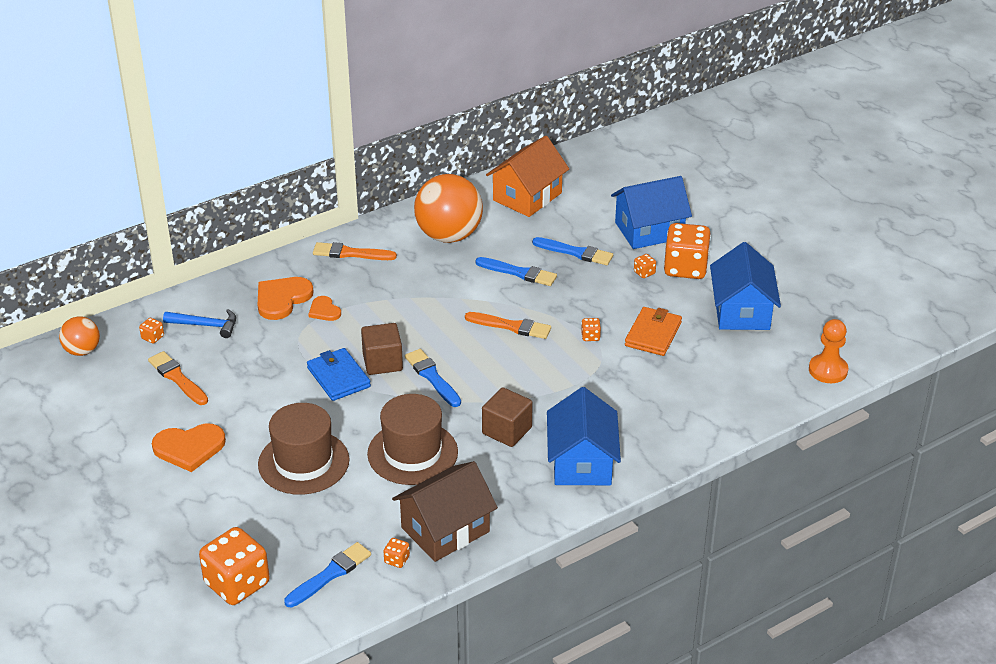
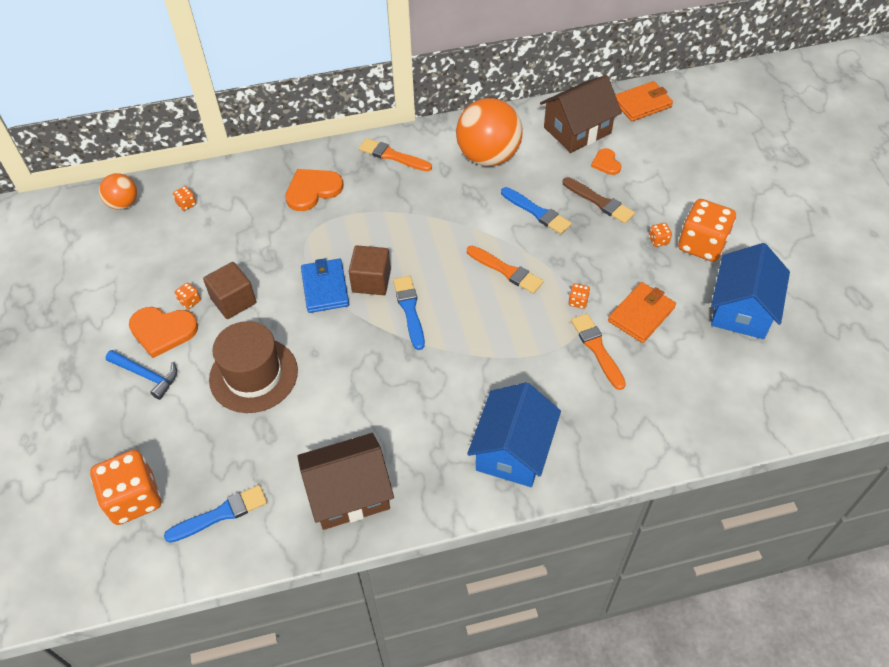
camera: 20 degrees right, 15 degrees up
(177, 378) = (187, 252): orange brush -> orange brush (597, 349)
(206, 325) = (236, 202): blue hammer -> blue hammer (147, 375)
(324, 310) = (343, 211): orange heart -> orange heart (606, 163)
(397, 560) = (289, 516): orange dice -> orange dice (190, 301)
(412, 453) = (356, 392): brown hat -> none
(507, 431) = (454, 391): brown cube -> brown cube (233, 301)
(527, 196) = (577, 130): orange house -> brown house
(575, 252) = (599, 202): blue brush -> brown brush
(580, 162) = (642, 104): none -> orange wallet
(649, 230) = (681, 193): blue house -> none
(828, 370) = (810, 405): orange pawn -> none

